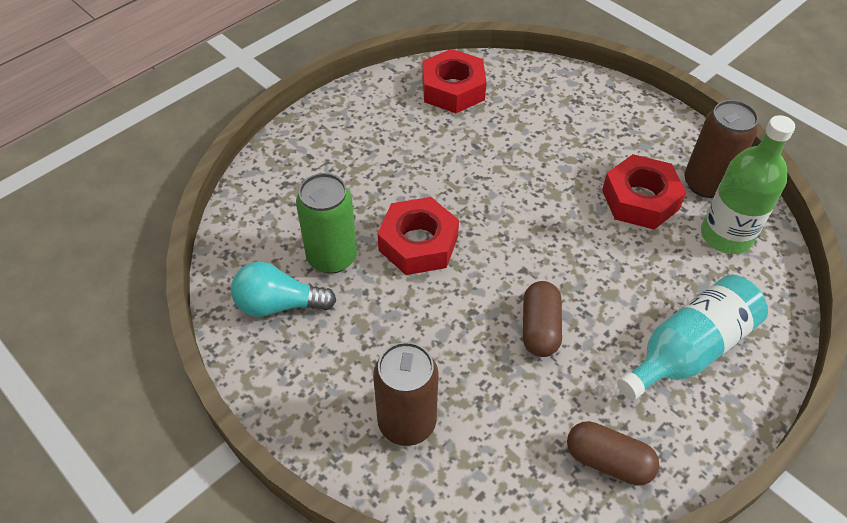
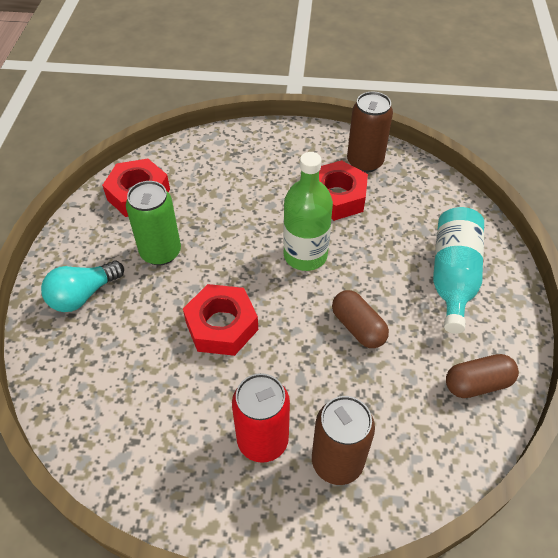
camera: 40 degrees left, 0 degrees up
(278, 304) = (159, 450): turquoise light bulb -> turquoise light bulb (83, 295)
(332, 257) = (166, 382): green can -> green can (161, 252)
(362, 358) = (262, 440): none -> red can
(726, 235) = (406, 189): green bottle -> green bottle (305, 255)

